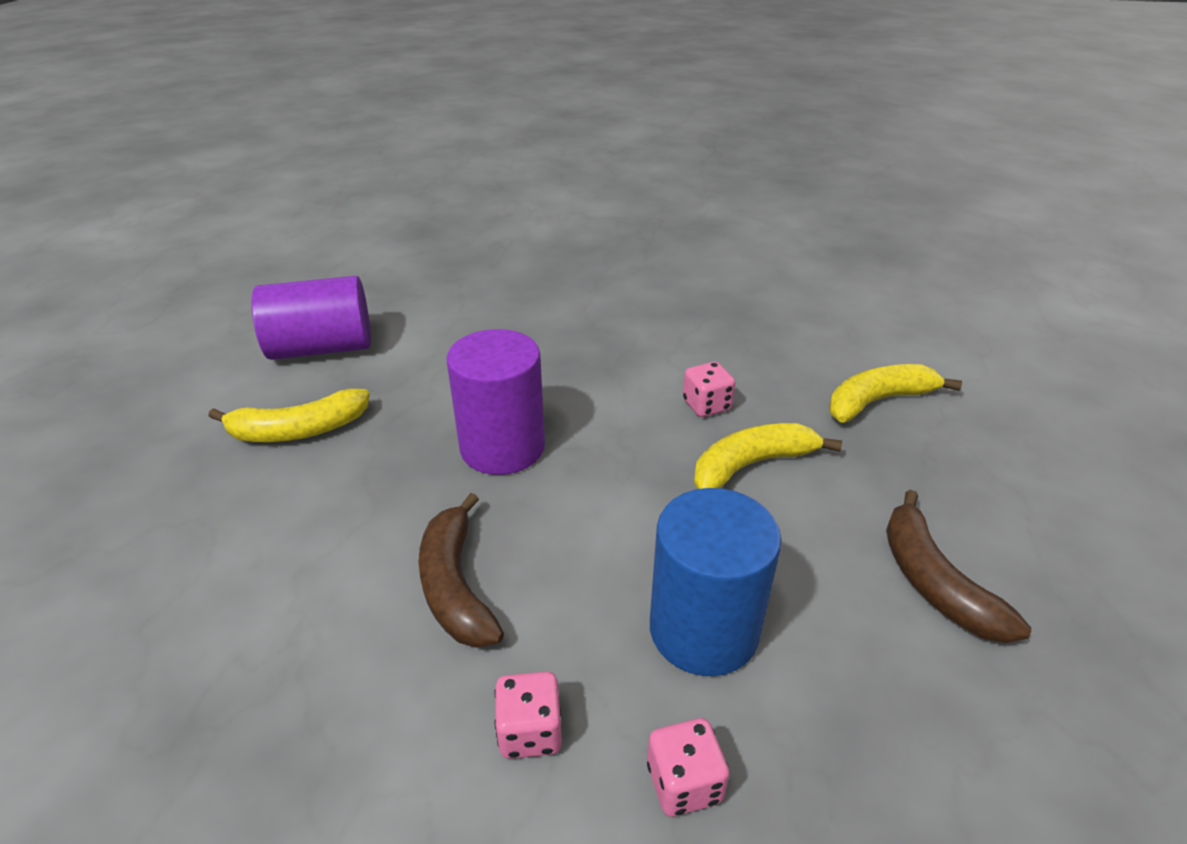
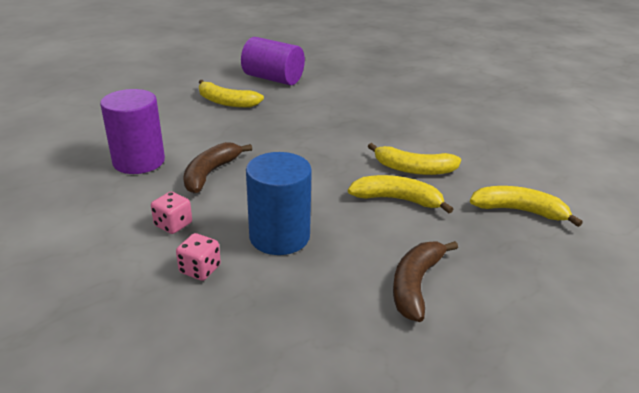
camera: 40 degrees right, 5 degrees down
(502, 447) = (293, 141): purple cylinder -> purple cylinder (139, 161)
(706, 405) = (413, 169): pink dice -> yellow banana

